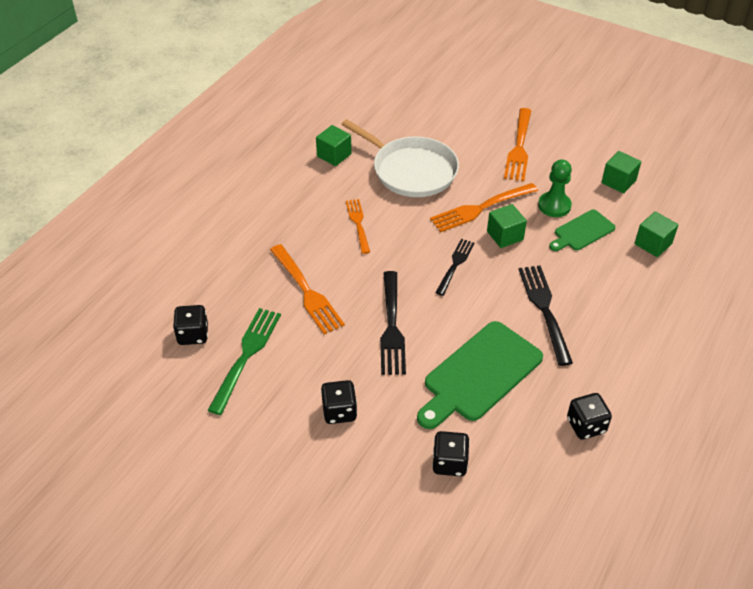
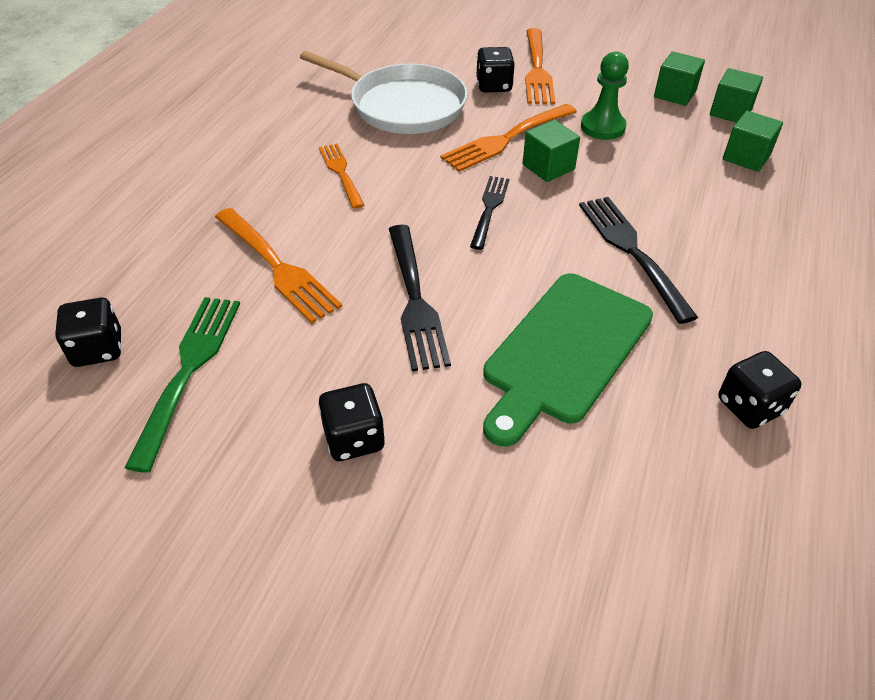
camera: 10 degrees left, 0 degrees up
(334, 155) = (295, 98): green cube -> green cube (730, 112)
(449, 463) = (554, 498): black dice -> black dice (494, 86)
(582, 232) = (649, 152): green cutting board -> none

